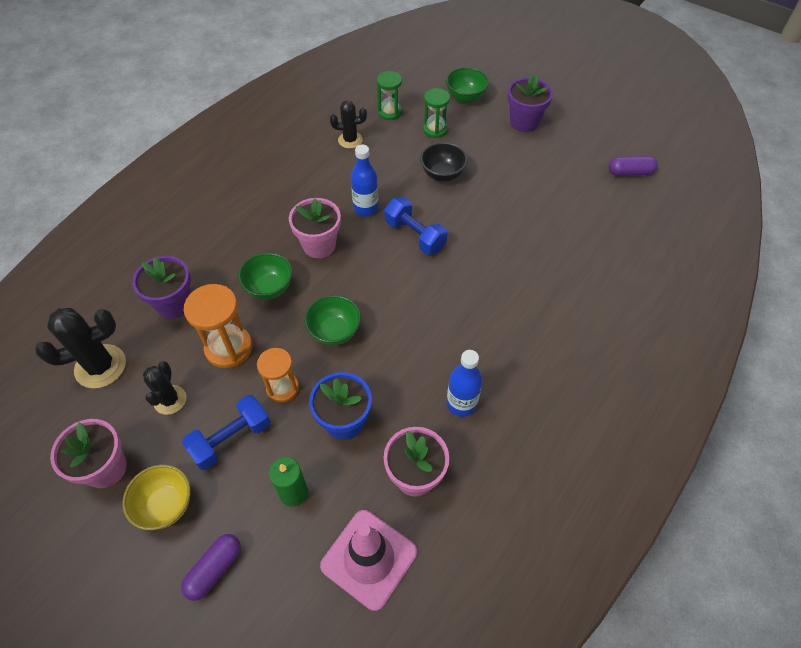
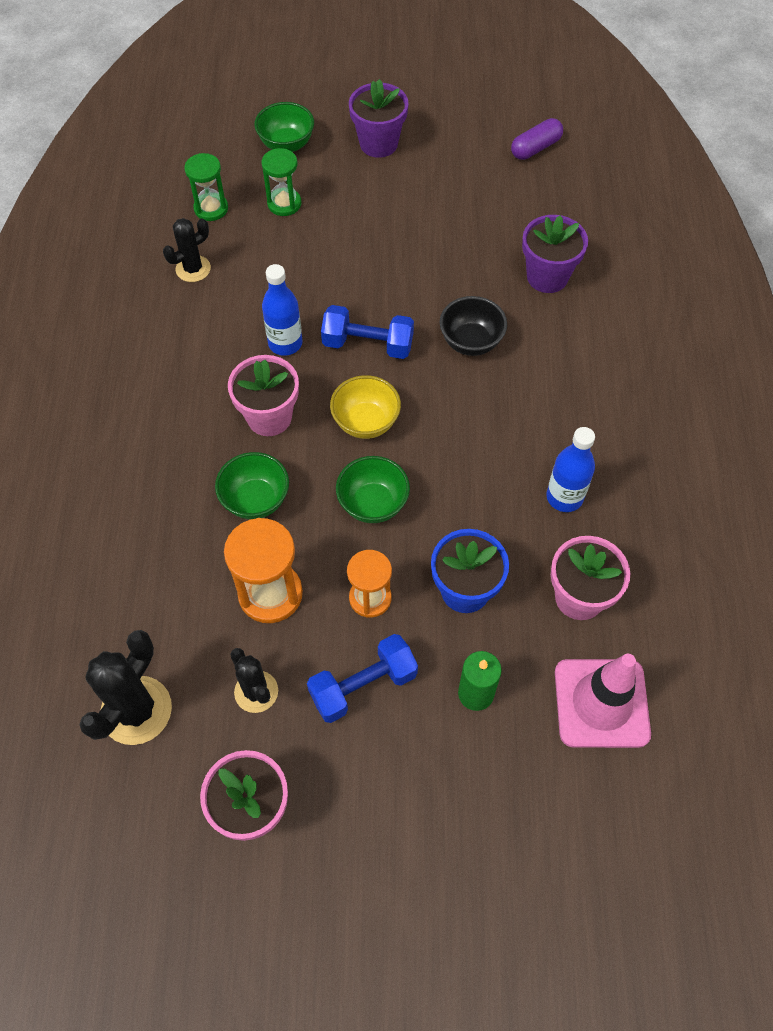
camera: 35 degrees left, 5 degrees up
(166, 505) = (356, 798): yellow bowl -> yellow bowl (366, 422)
(174, 304) = (158, 586): purple flower pot -> purple flower pot (547, 277)
(214, 569) = (464, 820): purple capsule -> none
(231, 439) = (363, 686): blue dumbbell -> blue dumbbell turned 45 degrees clockwise
(442, 174) = (338, 255): black bowl -> black bowl (471, 342)

